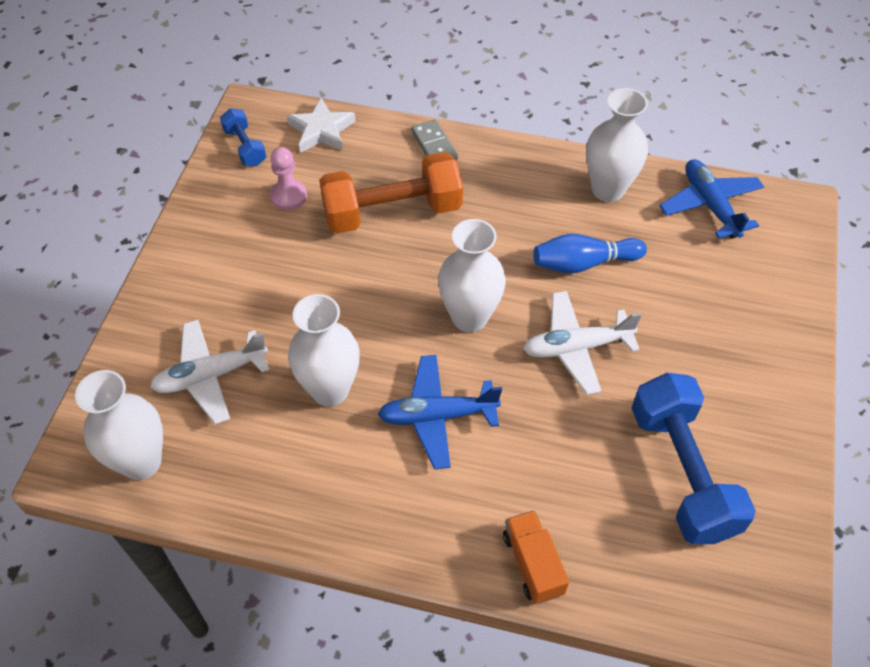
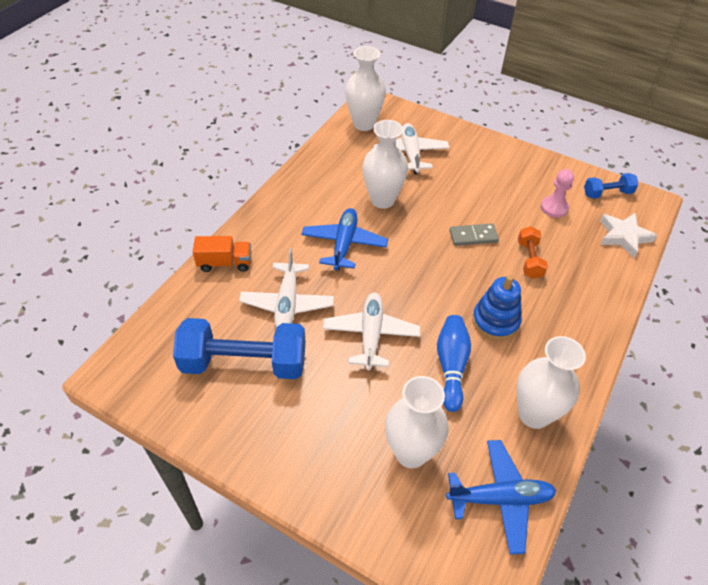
camera: 105 degrees right, 5 degrees down
(392, 212) = (529, 260): orange dumbbell -> orange dumbbell, size x0.50
(434, 145) = (602, 301): grey domino -> grey domino (473, 236)
(469, 317) = (417, 280): white vase -> white vase (411, 453)
(502, 233) = (495, 321): none -> blue stacking toy
(569, 454) = (287, 303): none -> white plane

